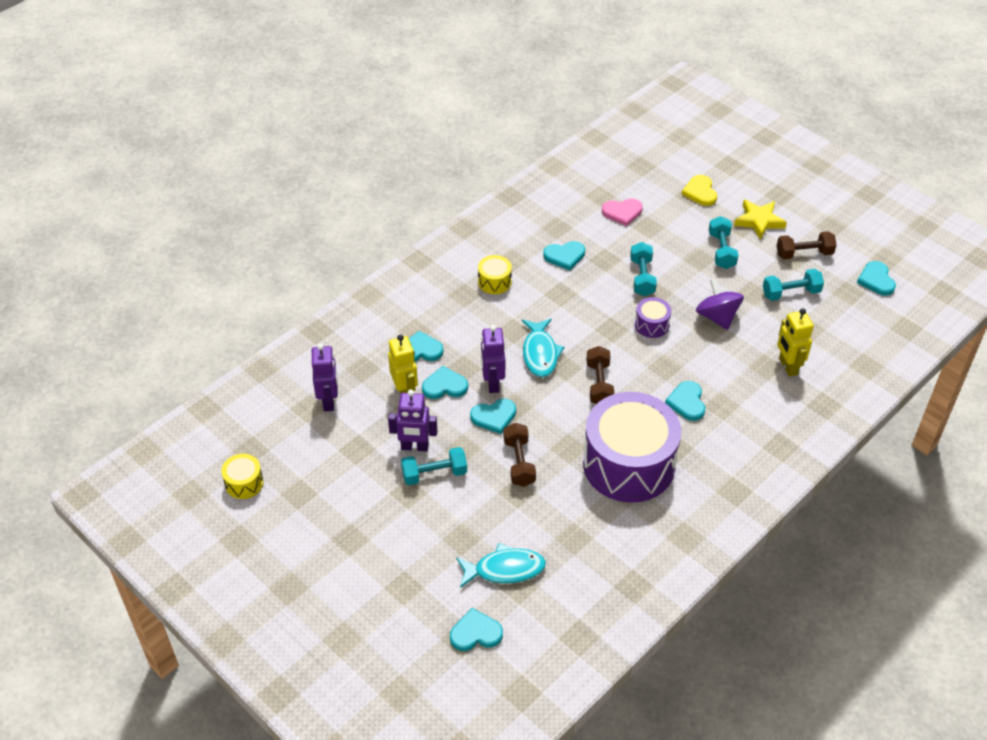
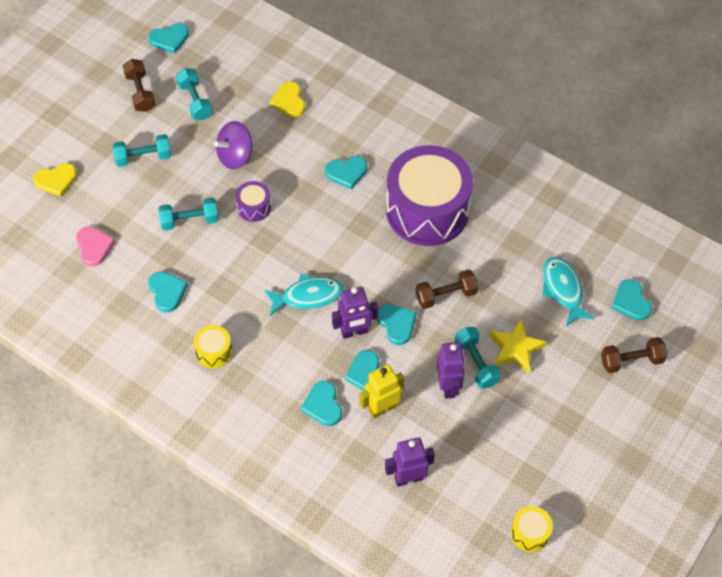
camera: 100 degrees left, 10 degrees up
(599, 384) = (338, 242): brown dumbbell -> brown dumbbell (631, 361)
(759, 221) = (97, 129): yellow star -> yellow star (515, 348)
(787, 366) = (289, 101): yellow robot -> yellow heart

